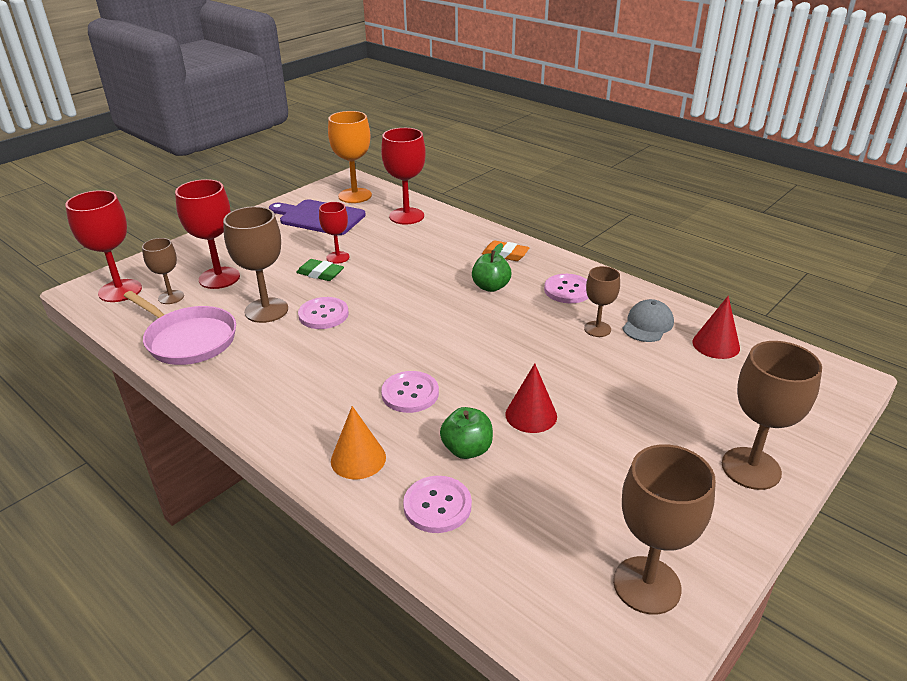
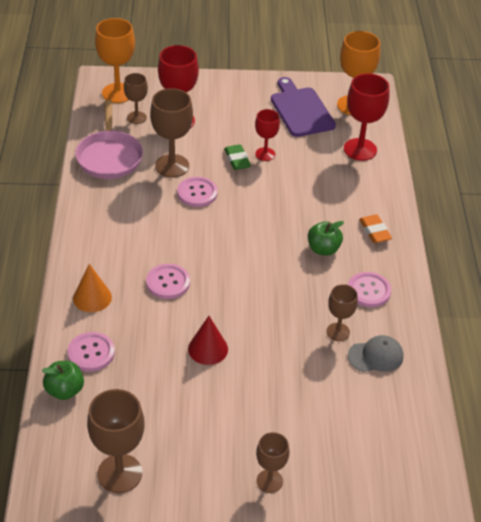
camera: 45 degrees right, 10 degrees up
(120, 291) = (118, 93): red goblet -> orange goblet
(467, 449) = (147, 338): green apple -> green apple (64, 390)
(716, 345) = (394, 405): red cone -> none
(751, 468) = (269, 481): brown goblet -> brown goblet, size x0.60

